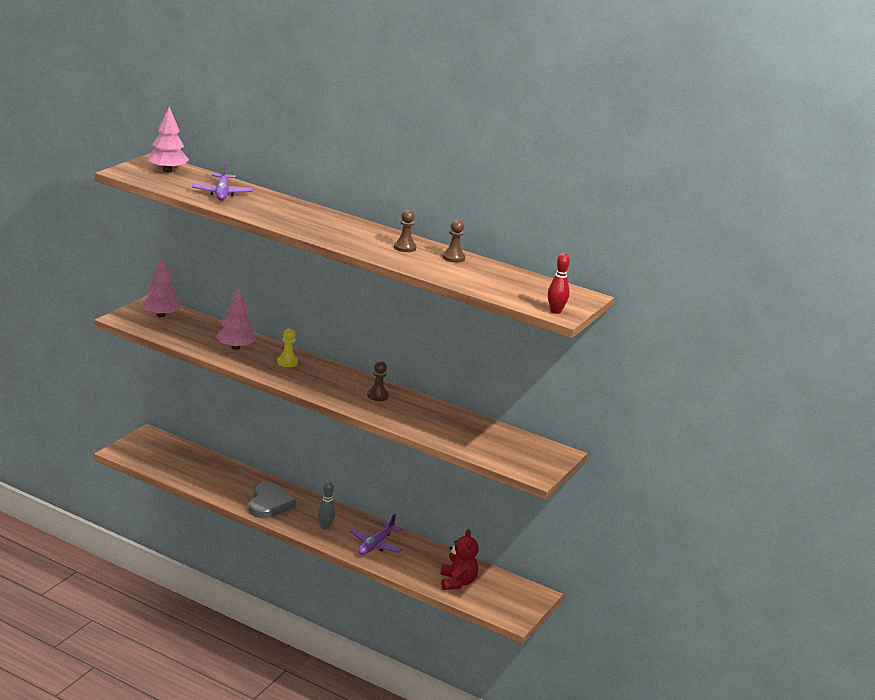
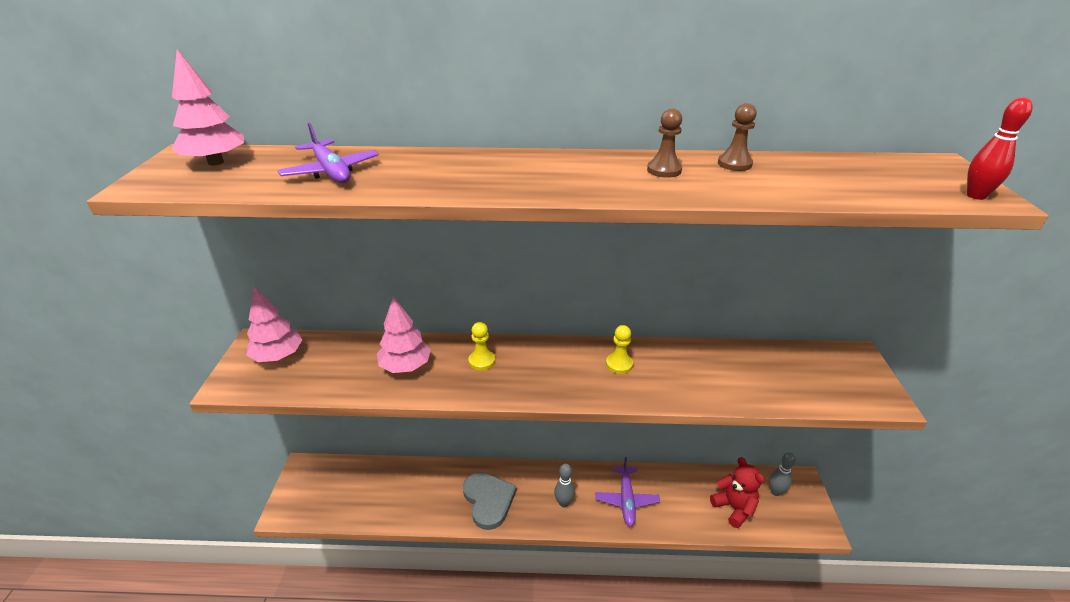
camera: 25 degrees left, 10 degrees up
(377, 396) = (619, 364): brown pawn -> yellow pawn
(505, 590) = (775, 492): none -> grey bowling pin

